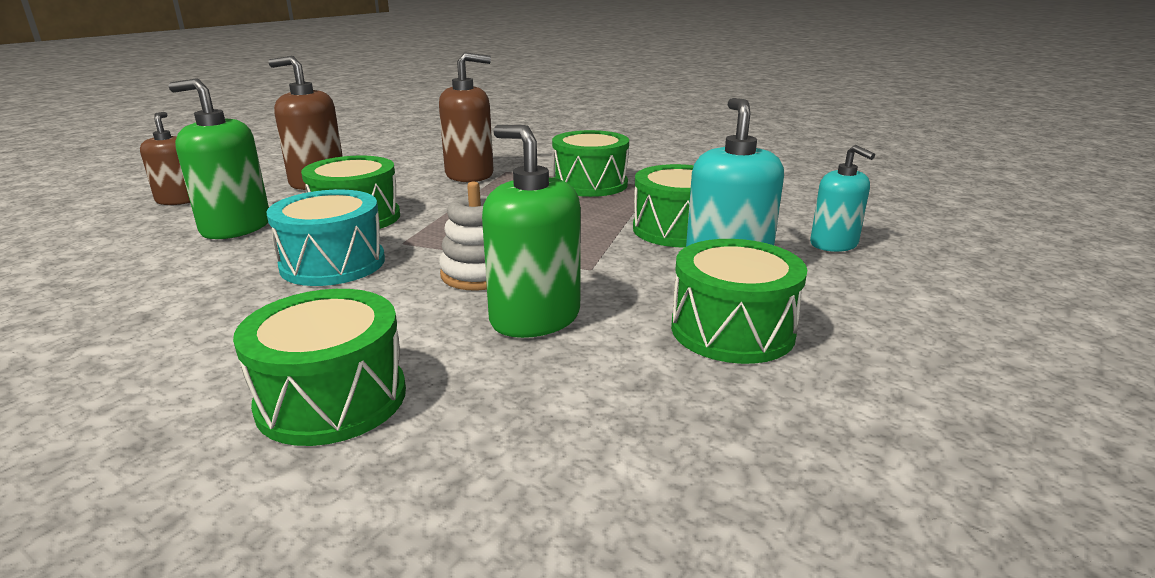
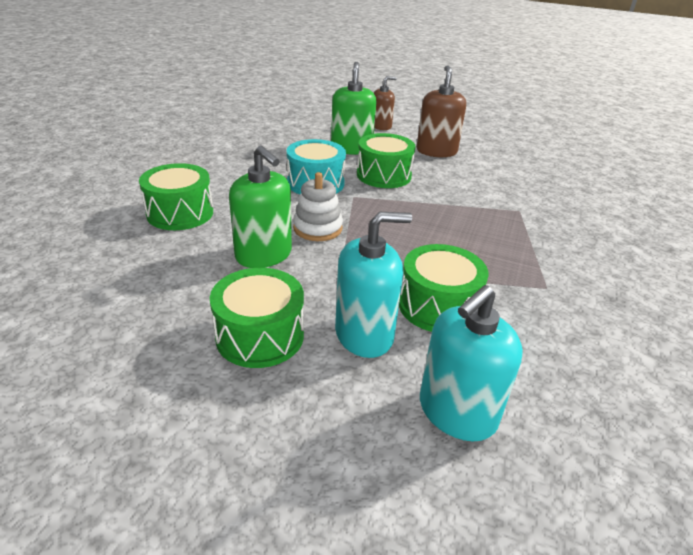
camera: 75 degrees right, 10 degrees up
(469, 174) = (495, 197): brown soap dispenser -> none
(535, 318) = (264, 255): green soap dispenser -> green soap dispenser turned 105 degrees clockwise
(590, 184) = (519, 253): green drum -> none
(834, 244) = (457, 412): turquoise soap dispenser -> turquoise soap dispenser, size x1.51

